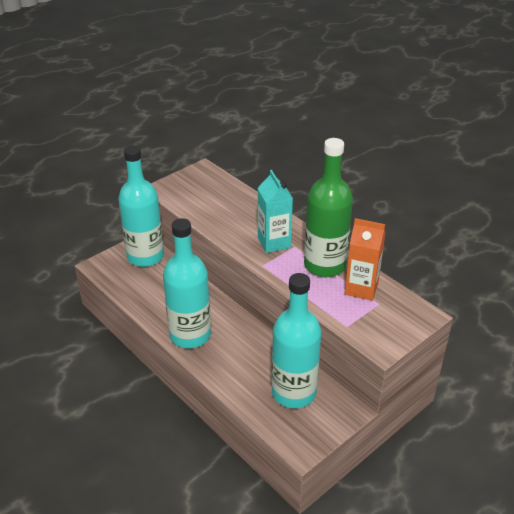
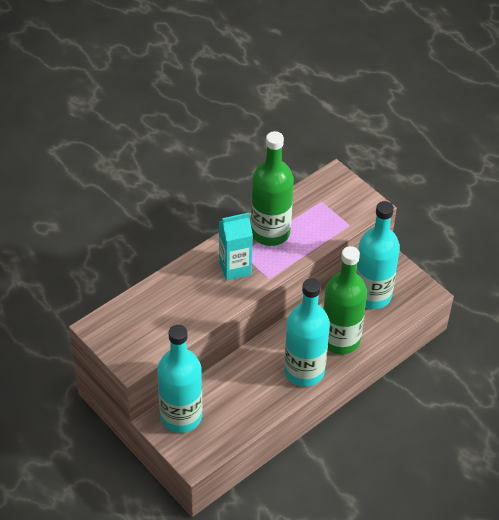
camera: 90 degrees left, 10 degrees up
(230, 363) = (340, 340): none -> green bottle
(361, 288) = (302, 210): orange carton -> none

